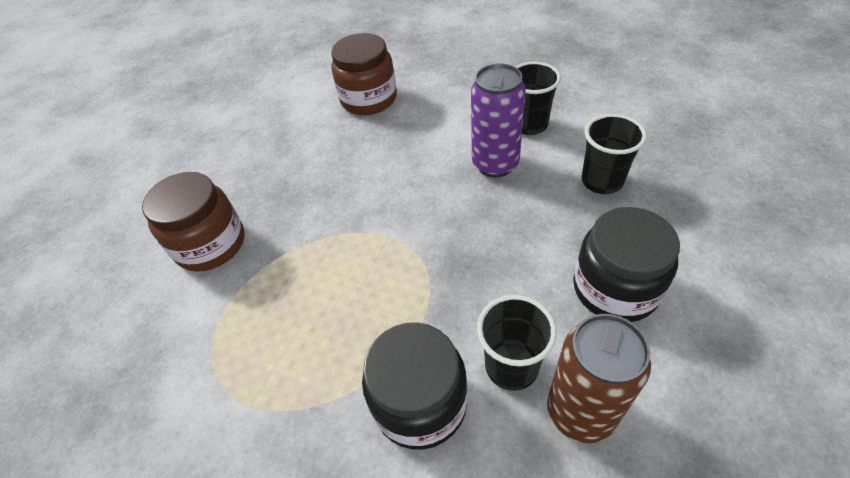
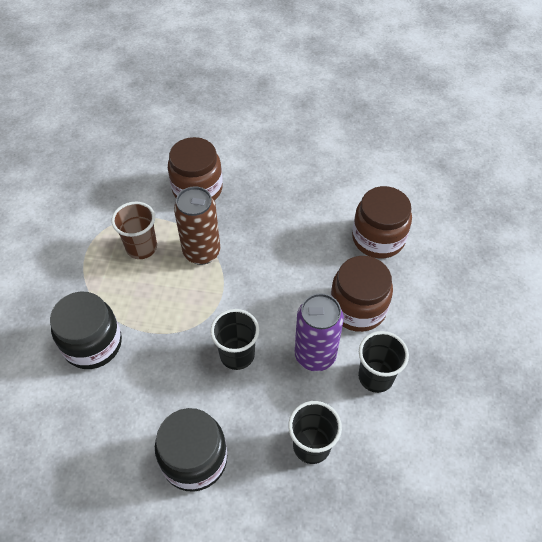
camera: 70 degrees right, 5 degrees up
(275, 321) = (141, 247): none -> brown cup
(447, 125) = (357, 308): none -> brown jar
(511, 366) = (122, 393): black cup -> black cup (237, 355)
(580, 412) = (93, 439): brown can -> brown can (201, 252)

